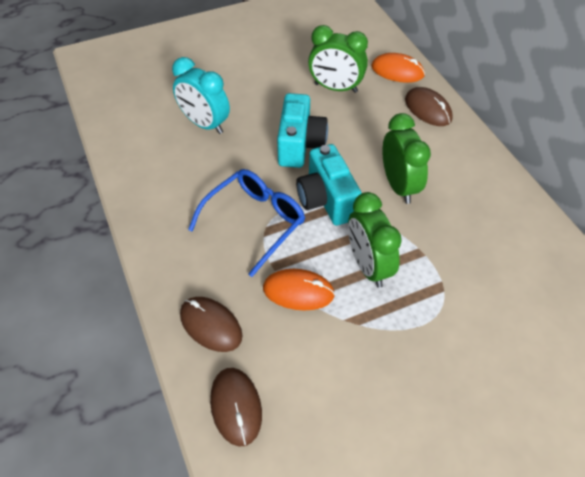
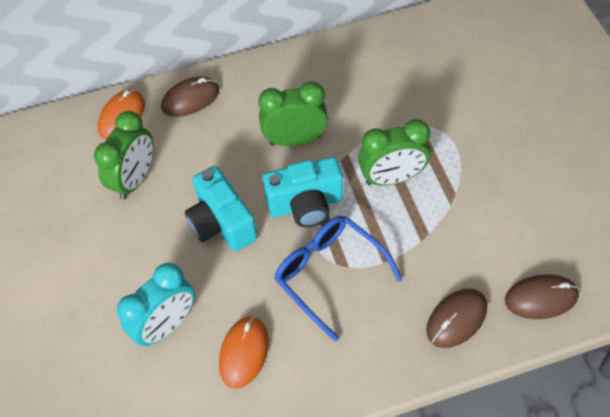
camera: 80 degrees left, 5 degrees up
(298, 291) = (419, 239): orange mouse -> orange mouse (244, 352)
(300, 145) = (222, 223): turquoise camera -> turquoise camera turned 135 degrees counterclockwise

